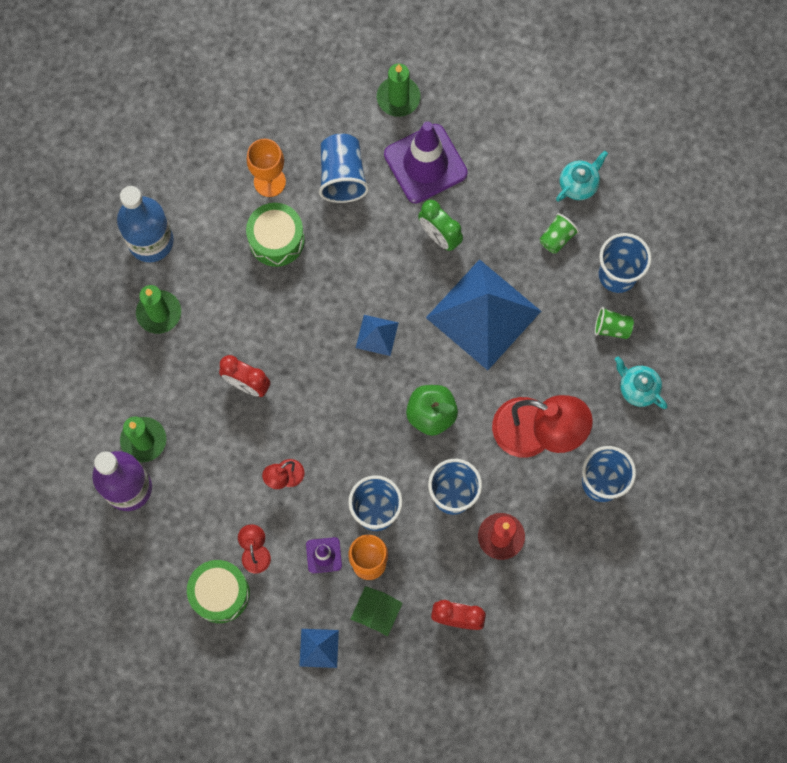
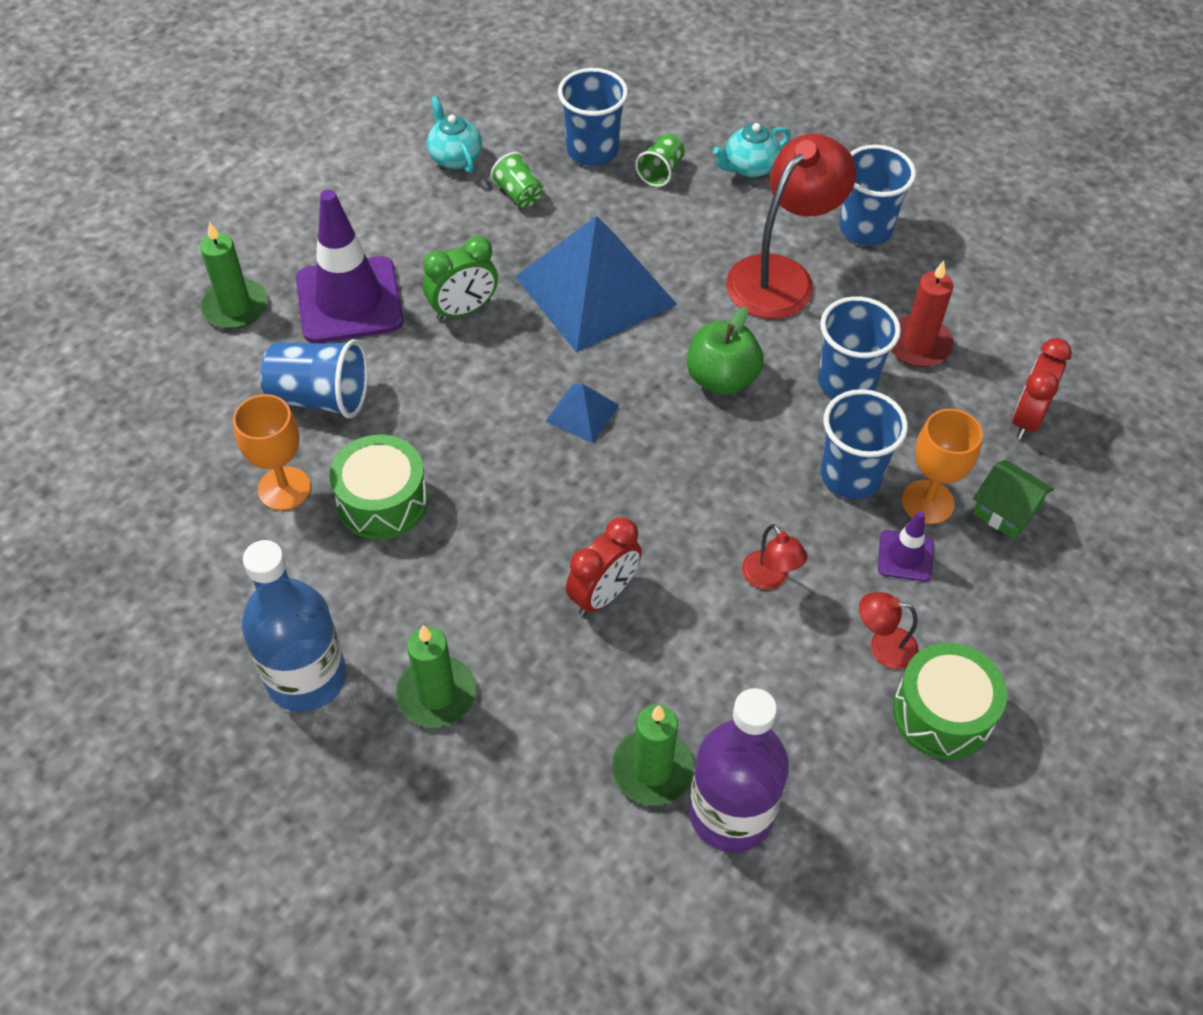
camera: 75 degrees left, 20 degrees down
(319, 648) = (1050, 596): blue pyramid -> none

